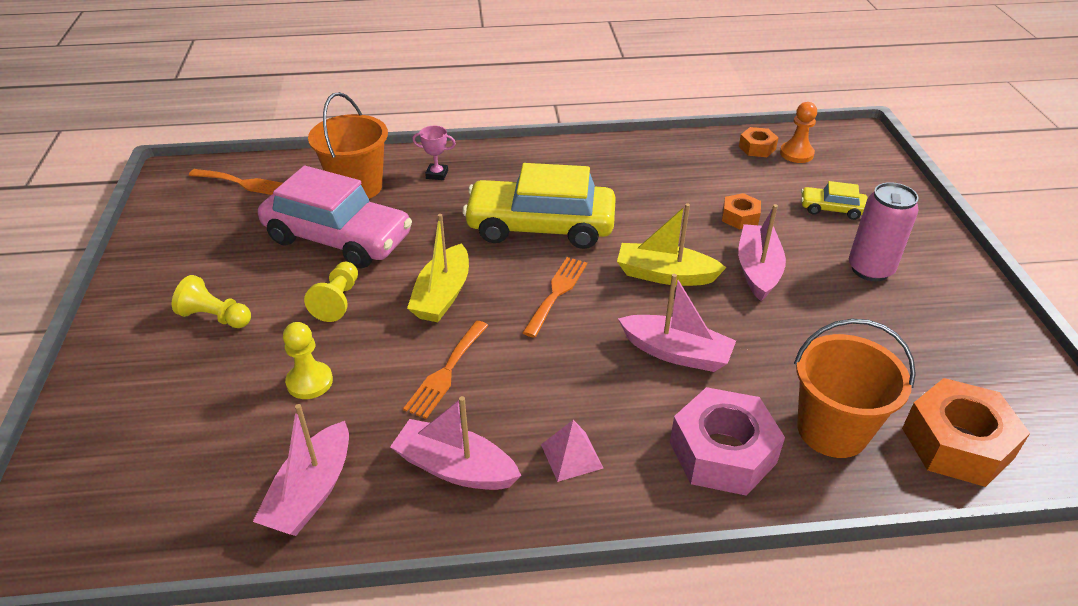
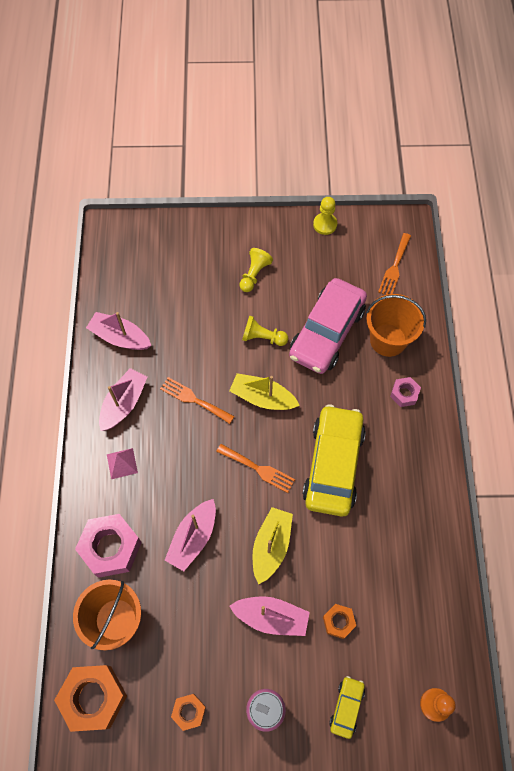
camera: 95 degrees right, 25 degrees up
(309, 382) = (195, 329): yellow pawn -> yellow pawn (325, 224)
(437, 174) = (404, 394): pink trophy -> pink nut
(757, 148) = (445, 668): orange nut -> orange nut (189, 712)

